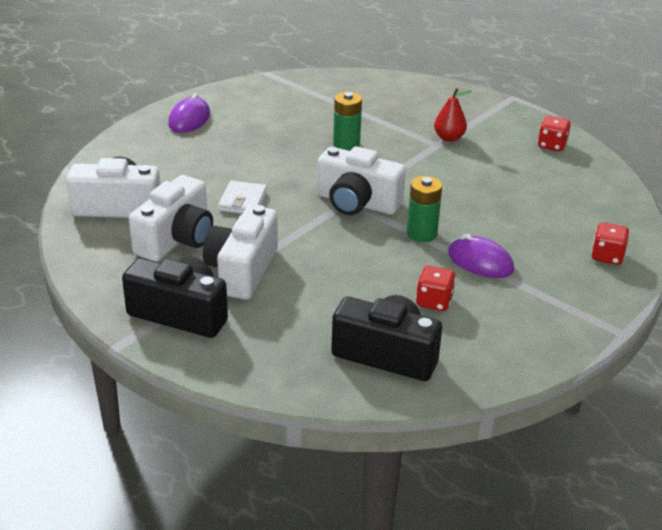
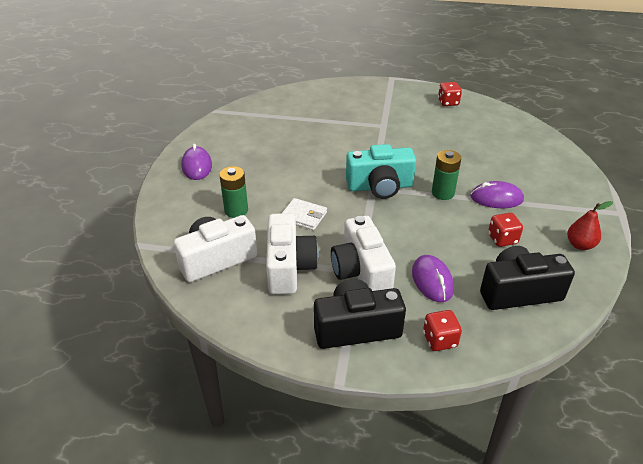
camera: 30 degrees left, 5 degrees up
(242, 201) = (303, 216): white wallet -> white wallet turned 45 degrees counterclockwise
(305, 307) = (432, 281): none -> purple mouse
(346, 144) = (327, 146): green battery -> green battery (236, 210)
(357, 203) = (380, 186): white camera -> turquoise camera
(449, 138) = (385, 118): red pear -> red pear (580, 245)
(607, 256) = (556, 165): red dice -> red dice (439, 340)

